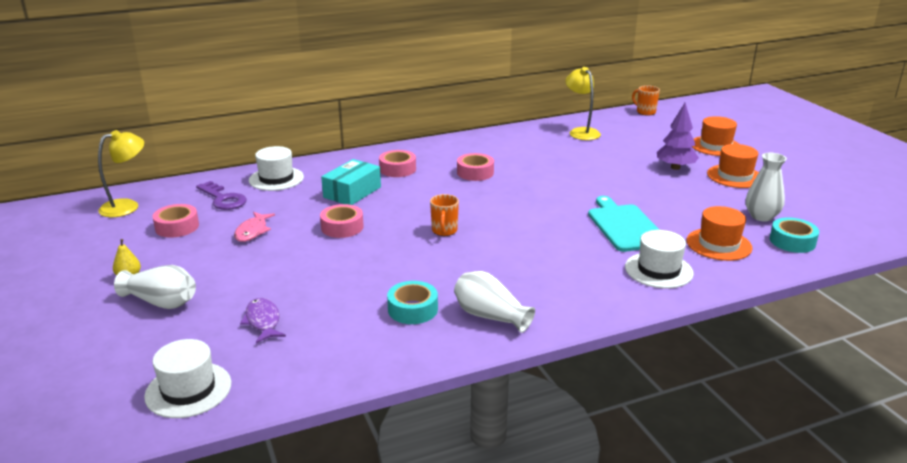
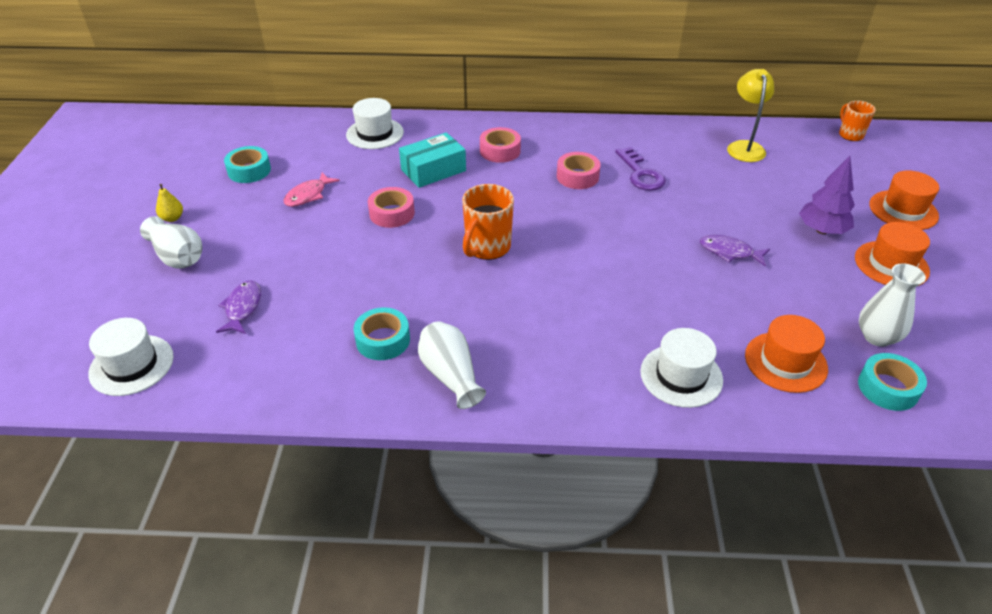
camera: 25 degrees right, 15 degrees up
(127, 206) = (226, 134): yellow lamp -> none
(177, 227) = (249, 170): pink tape -> turquoise tape
(223, 199) = (310, 147): purple key -> purple key (640, 173)
(444, 231) = (487, 248): orange mug -> orange mug, size x1.56
(625, 226) = (690, 300): turquoise cutting board -> none
(626, 193) = (729, 252): none -> purple fish

